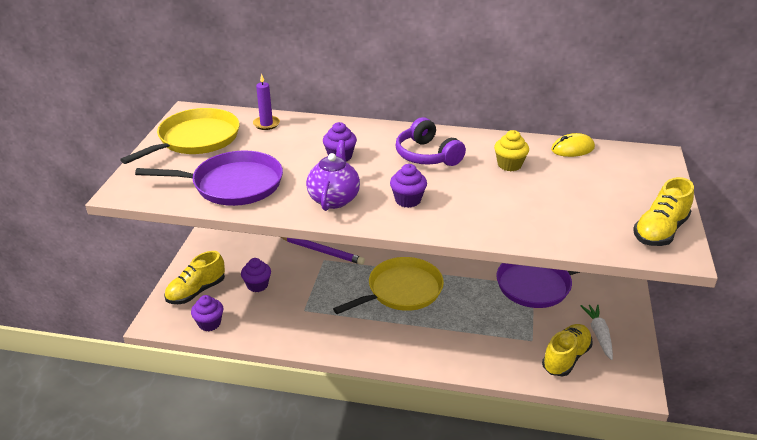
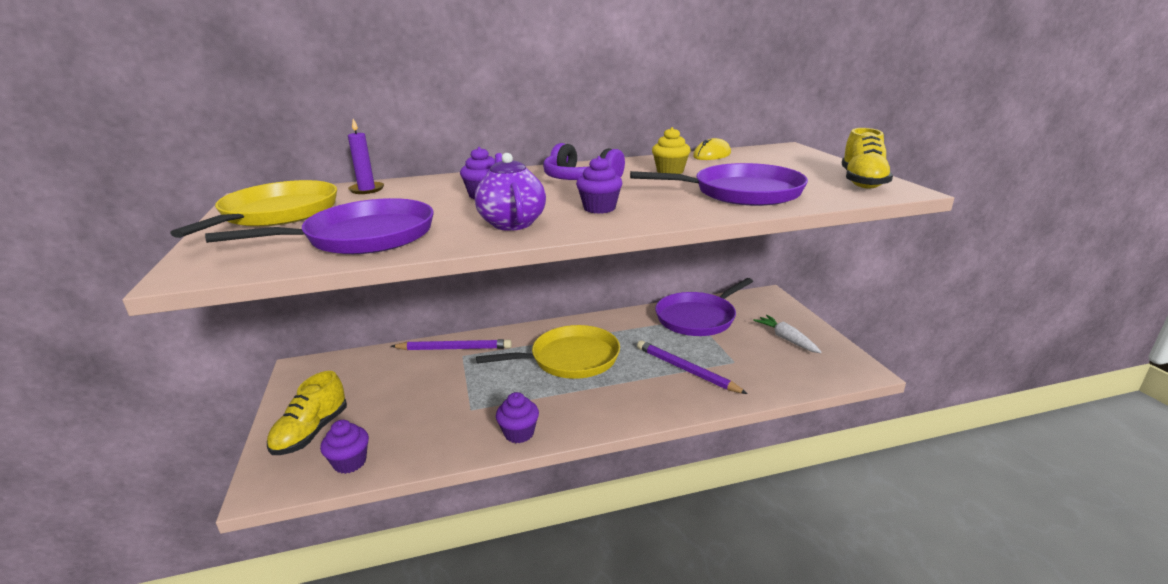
camera: 25 degrees left, 10 degrees down
(257, 285) = (394, 402): purple cupcake -> purple cupcake (519, 433)
(401, 290) = (570, 359): yellow pan -> yellow pan turned 45 degrees clockwise
(485, 333) = (686, 370): none -> purple pencil
(537, 213) = (741, 192): none -> purple pan
(566, 358) = (778, 366): yellow shoe -> none

